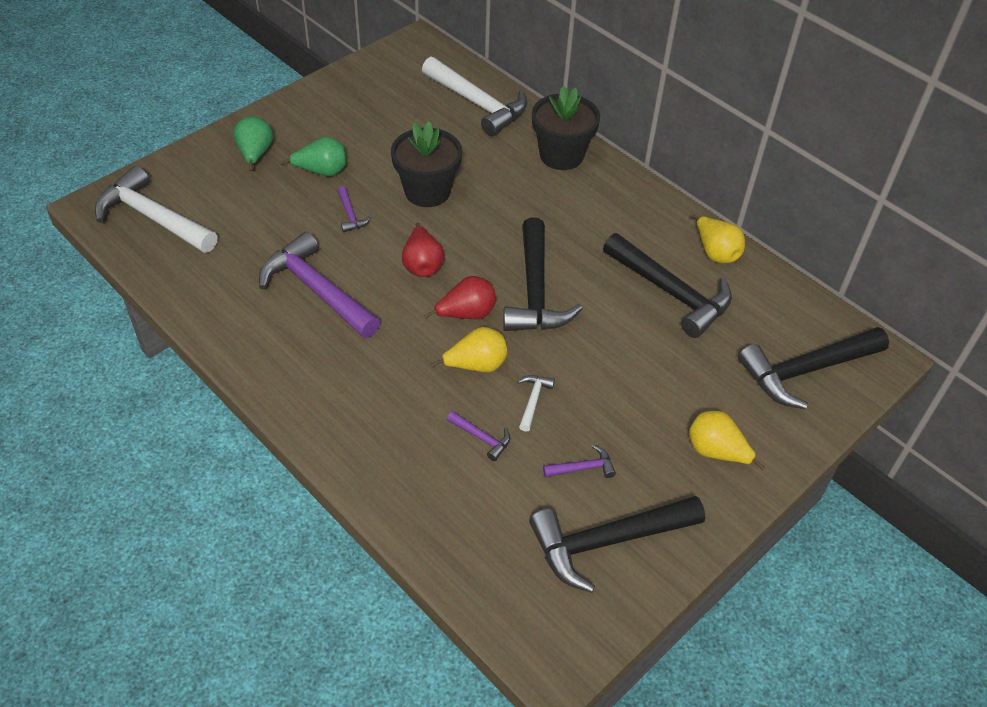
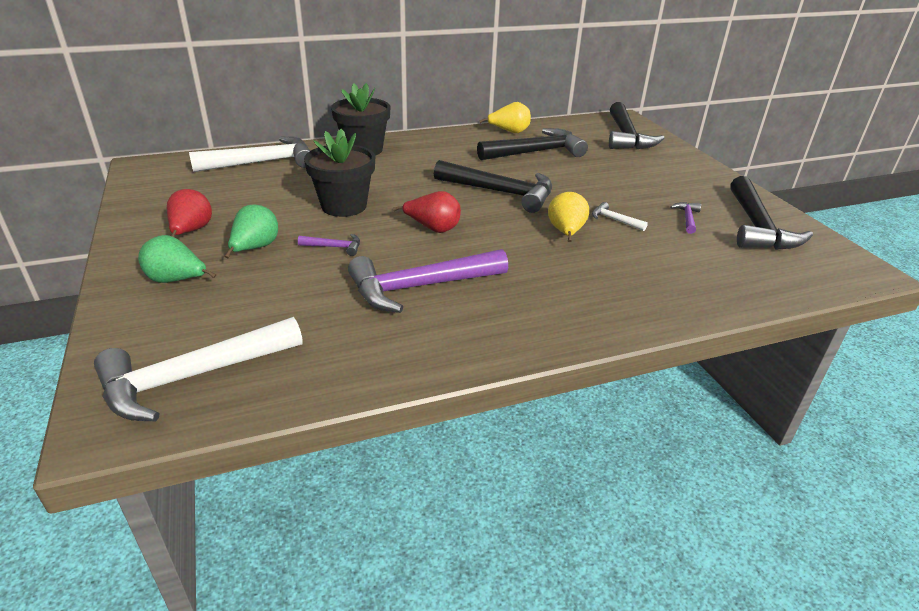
camera: 65 degrees left, 15 degrees down
(466, 314) = (506, 223): red pear -> red pear (191, 231)
(481, 438) = (645, 249): purple hammer -> none
(716, 452) = (684, 175): yellow pear -> none

